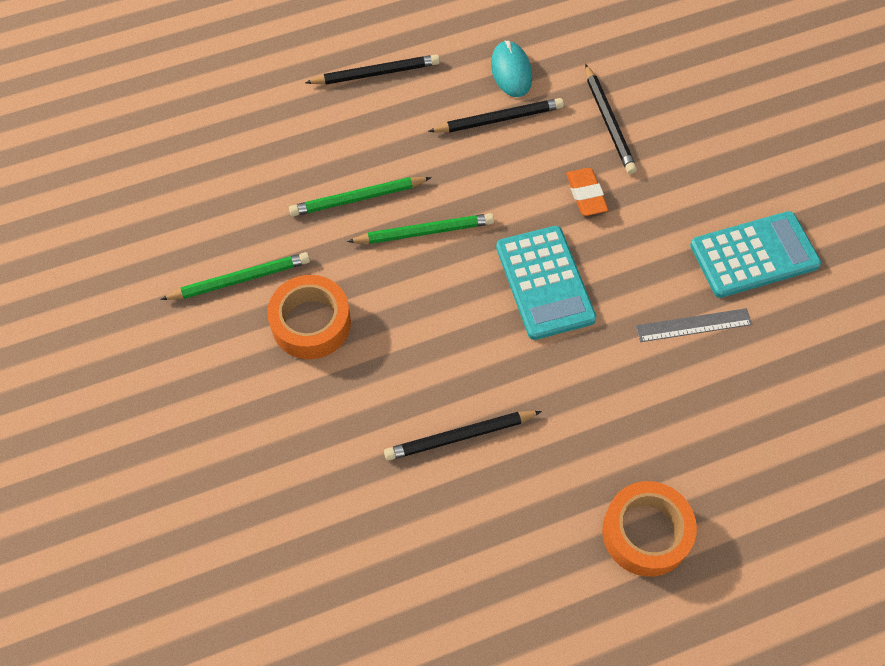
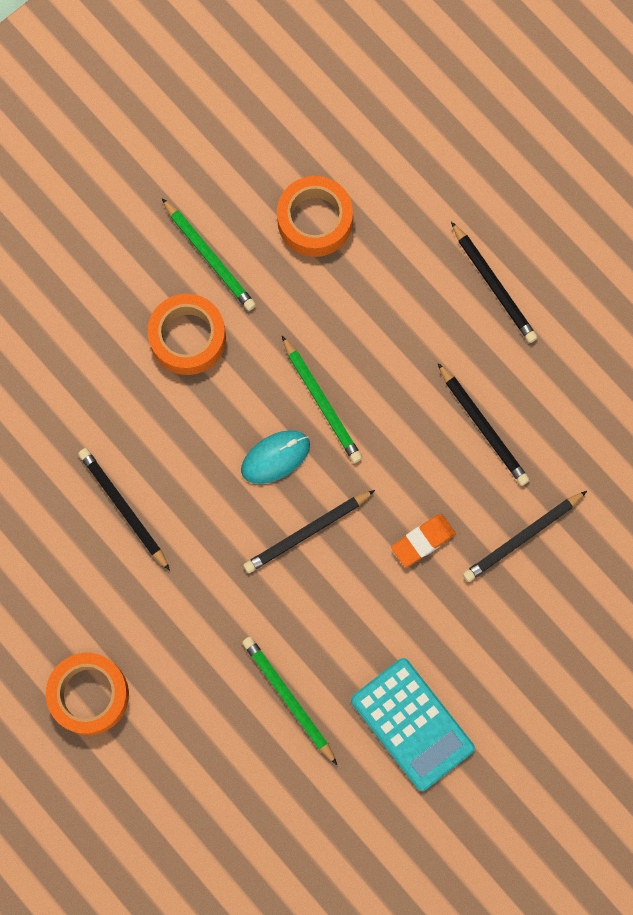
camera: 70 degrees right, 15 degrees up
(250, 184) = (315, 221): none -> orange tape
(357, 198) = (336, 326): green pencil -> green pencil (288, 698)
(511, 71) = (550, 418): turquoise mouse -> turquoise mouse (275, 457)
(545, 283) = (307, 533): turquoise calculator -> black pencil
(693, 325) = (311, 685): grey ruler -> none

